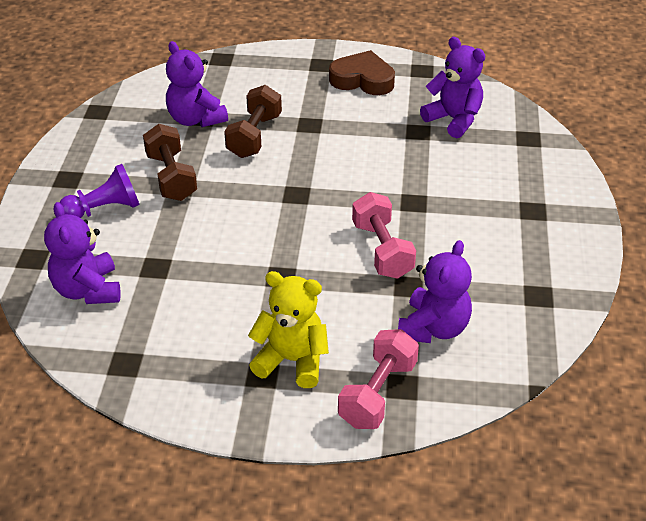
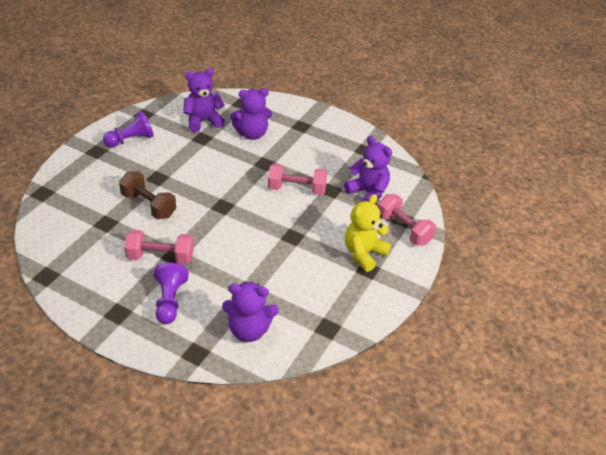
camera: 70 degrees left, 0 degrees up
(171, 177) = (160, 257): brown dumbbell -> pink dumbbell
(196, 119) = (104, 227): purple teddy bear -> purple teddy bear (252, 134)
(362, 80) = (131, 140): brown heart -> purple pawn

